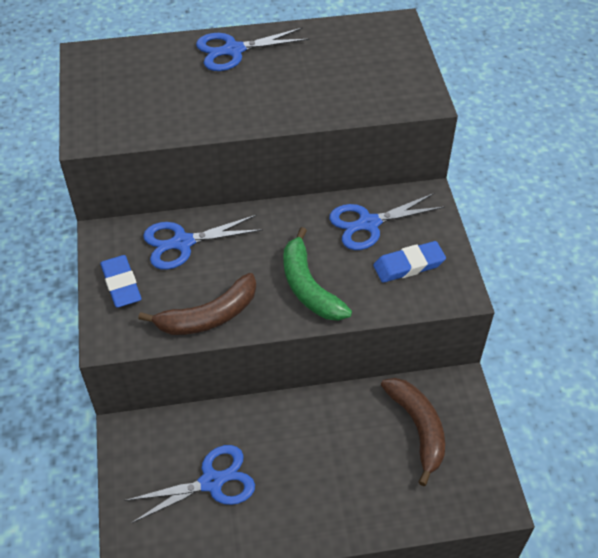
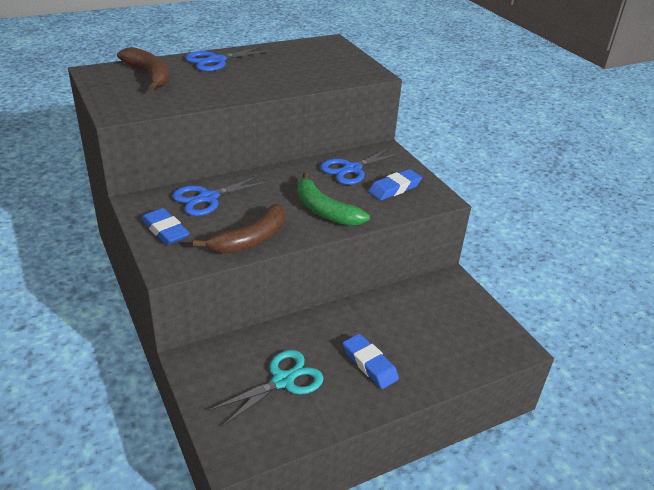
camera: 20 degrees left, 15 degrees down
(211, 482) = (282, 381): blue scissors -> turquoise scissors
(312, 483) = (369, 364): none -> blue eraser
(418, 428) = (435, 311): brown banana -> brown banana (149, 75)

